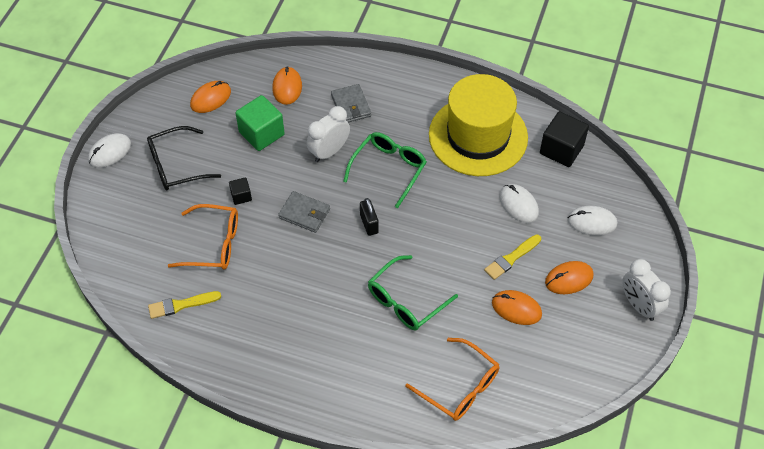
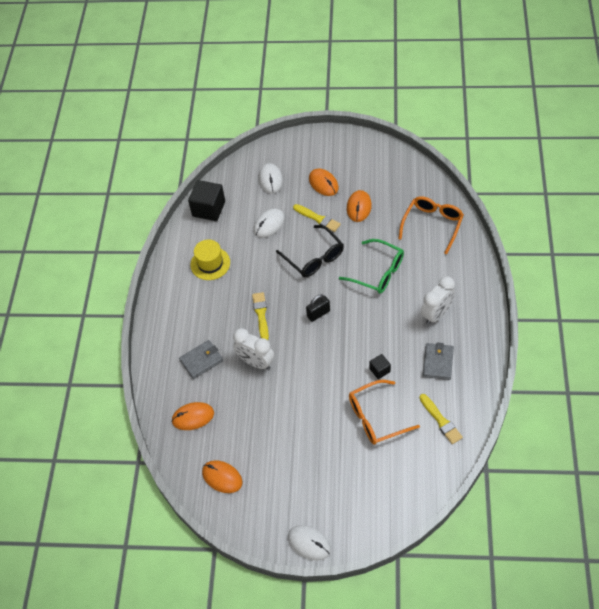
camera: 100 degrees left, 0 degrees up
(176, 166) = (306, 478): black glasses -> black glasses (314, 258)
(213, 244) = (376, 418): orange glasses -> orange glasses turned 105 degrees counterclockwise
(241, 196) = (322, 413): black cube -> black cube (379, 370)
(261, 133) = (251, 420): green cube -> none
(304, 213) = (323, 361): grey wallet -> grey wallet (437, 362)
(389, 169) = (261, 314): green glasses -> yellow brush
(478, 136) = (210, 263): yellow hat -> yellow hat, size x0.49
(639, 305) = (331, 144): white clock -> white clock (436, 314)

